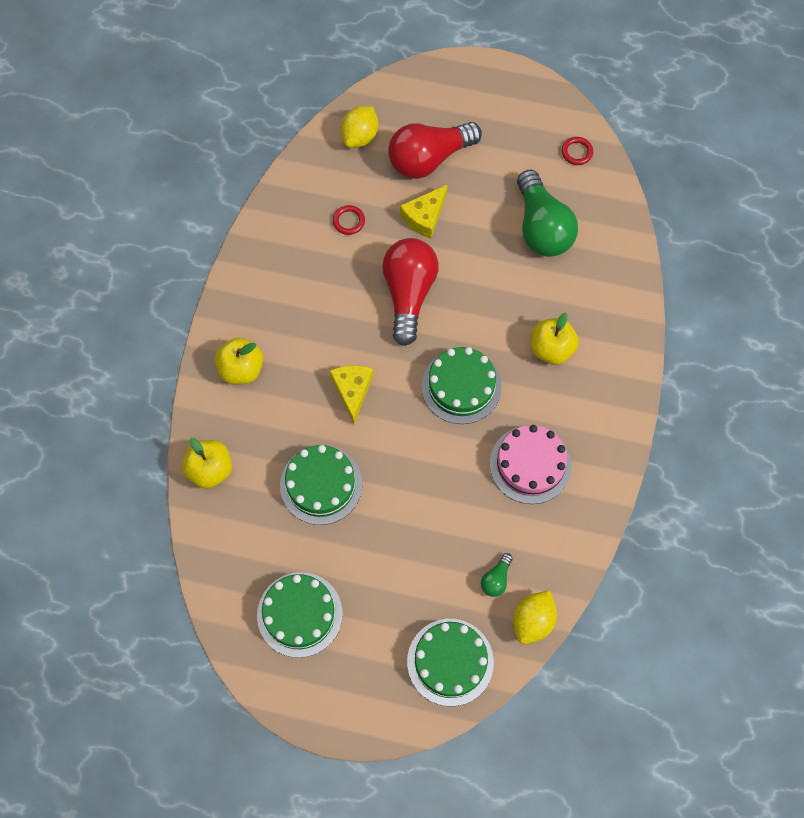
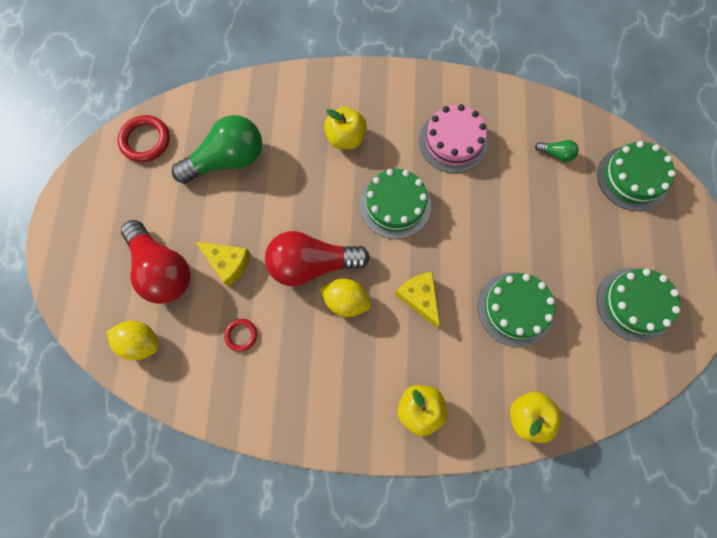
camera: 100 degrees left, 5 degrees up
(352, 391) = (419, 298): yellow cheese -> yellow cheese turned 75 degrees clockwise
(532, 621) = (581, 123): yellow lemon -> yellow lemon (346, 301)
(577, 152) = (145, 140): red ring -> red ring, size x1.72

